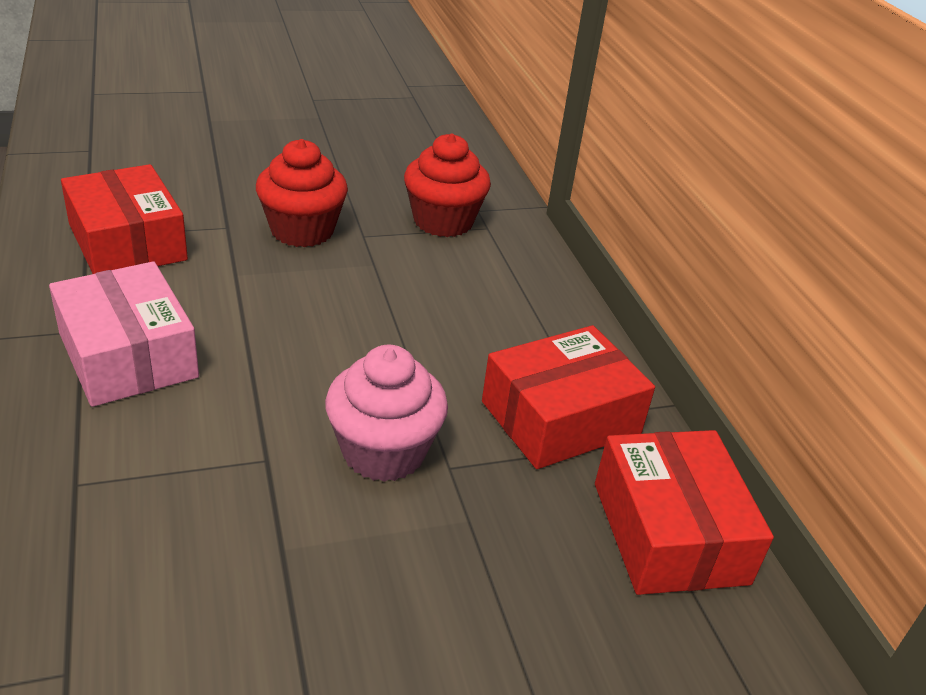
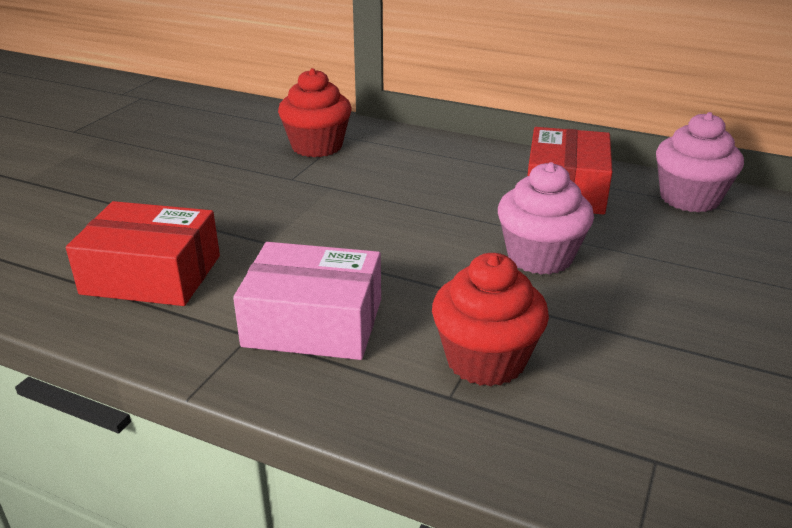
camera: 45 degrees left, 5 degrees down
(302, 230) = (251, 197): red cupcake -> red cupcake (485, 360)
(669, 532) = (689, 198): red box -> pink cupcake

